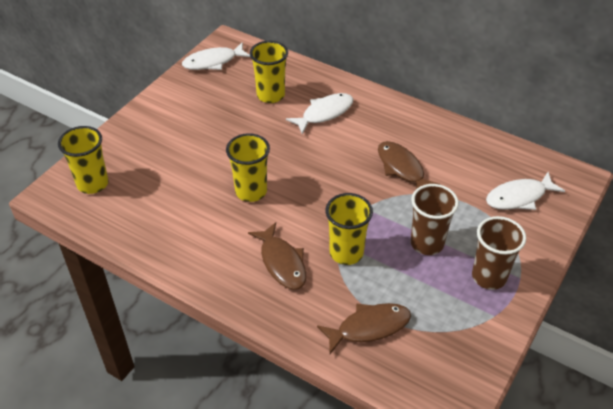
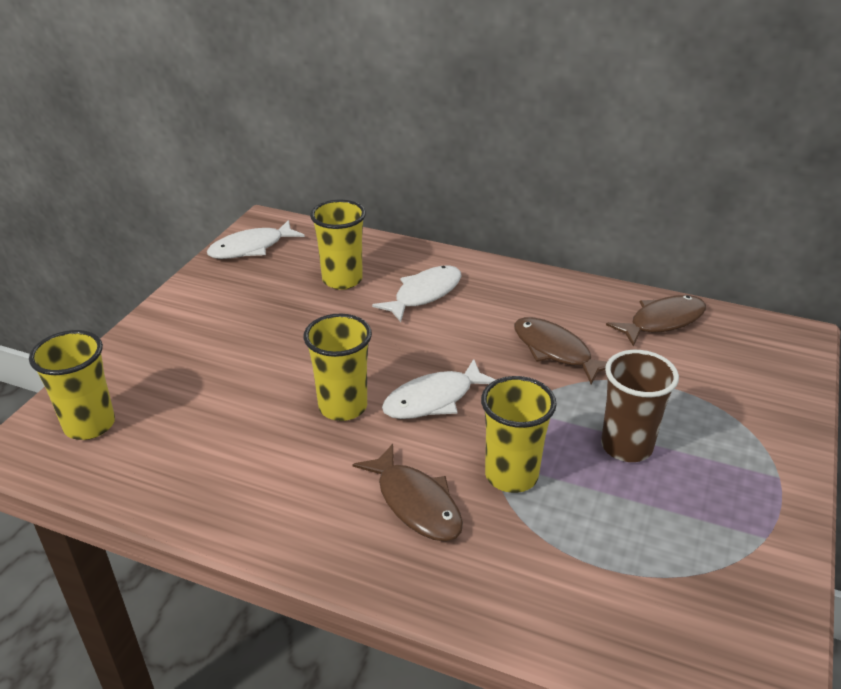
camera: 10 degrees left, 10 degrees down
(369, 327) = (582, 584): brown fish -> brown fish (662, 321)
(489, 277) = (734, 482): brown cup -> none
(519, 197) = (730, 369): white fish -> white fish (434, 399)

